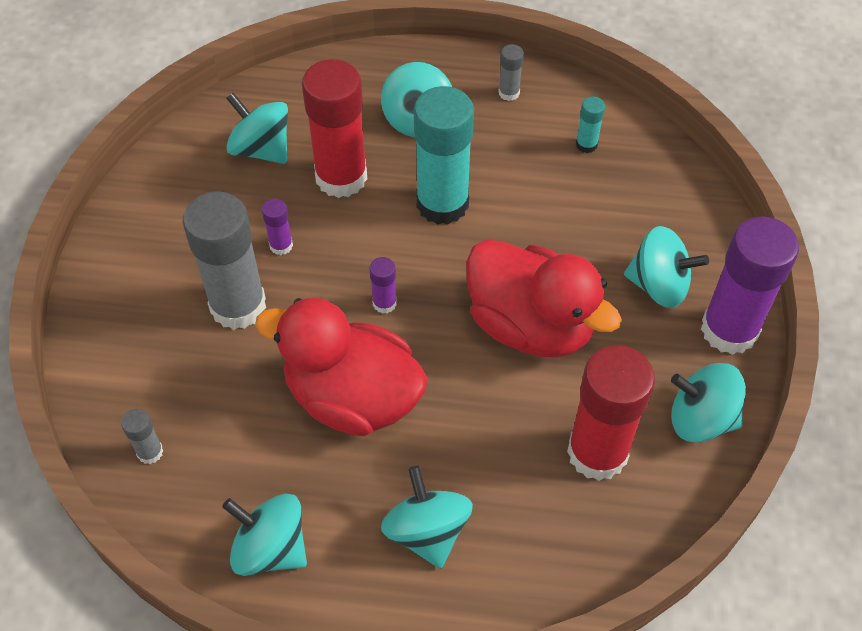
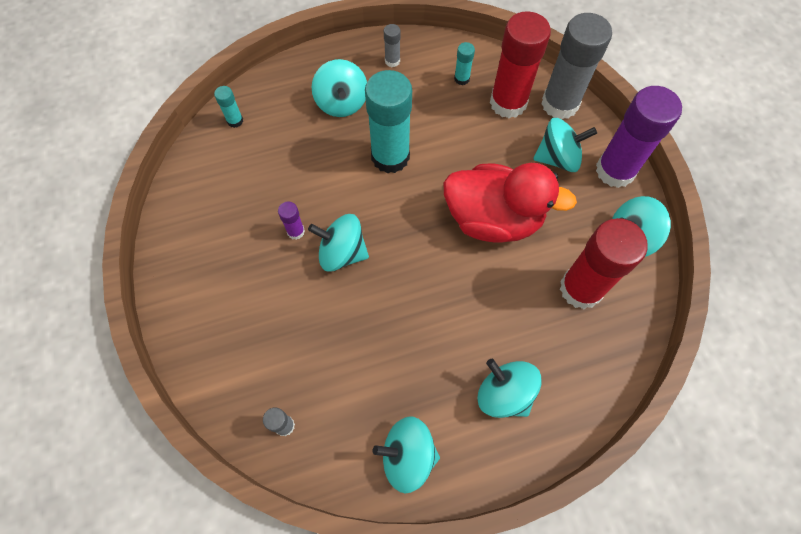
camera: 25 degrees left, 10 degrees up
(238, 306) = (289, 289): grey glue stick -> grey glue stick (559, 104)
(261, 149) = (243, 166): turquoise spinning top -> turquoise spinning top (342, 253)
(280, 95) = (235, 121): none -> turquoise glue stick
(341, 177) = (311, 165): red glue stick -> red glue stick (508, 103)
(352, 397) = (404, 321): red duck -> none
(384, 303) = (389, 244): purple glue stick -> none

